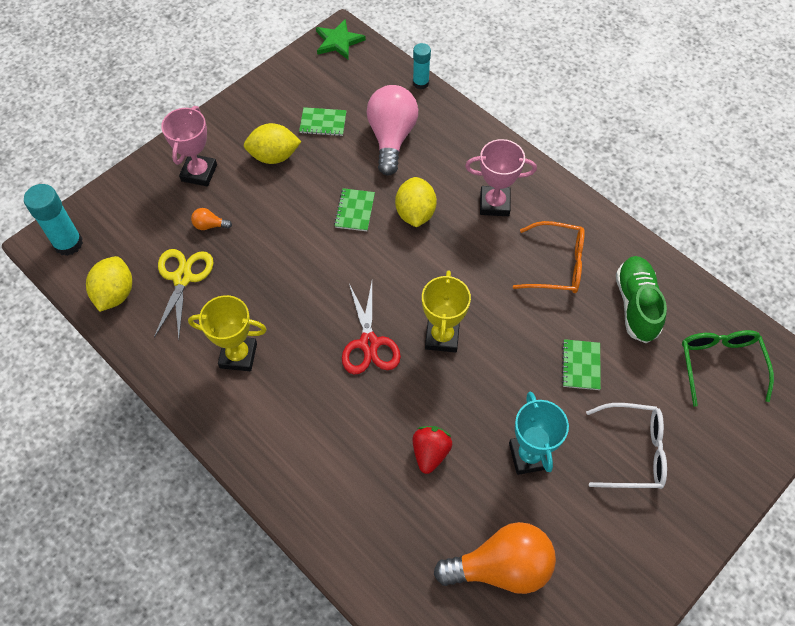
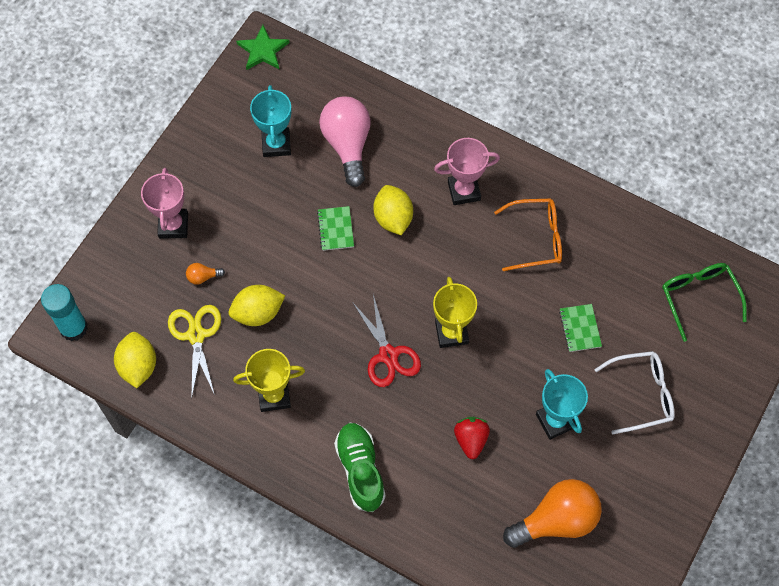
camera: 15 degrees left, 5 degrees up
(274, 156) = (240, 191): yellow lemon -> yellow lemon (258, 313)
(323, 123) = (276, 144): green notebook -> turquoise trophy
(420, 83) = (358, 79): turquoise glue stick -> none
(636, 305) = (615, 260): green shoe -> green shoe (360, 470)

